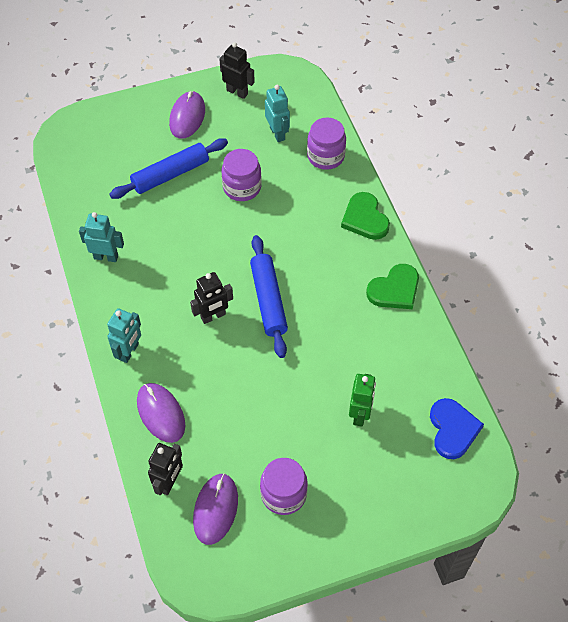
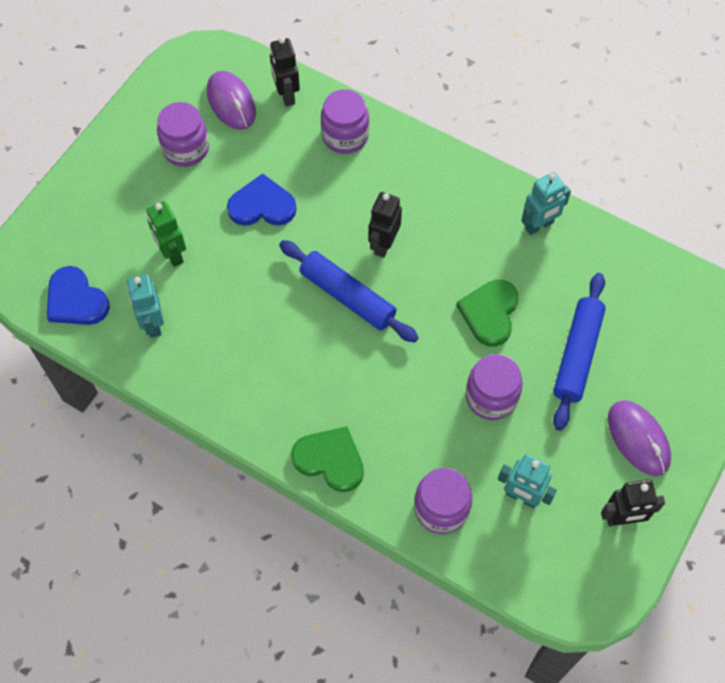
camera: 140 degrees right, 5 degrees up
(129, 352) = (424, 163): turquoise robot -> turquoise robot (153, 324)
(161, 413) = (345, 136): purple mouse -> purple jar
(267, 404) = (262, 205): none -> blue heart
(394, 289) = (233, 399): green heart -> green heart (490, 313)

